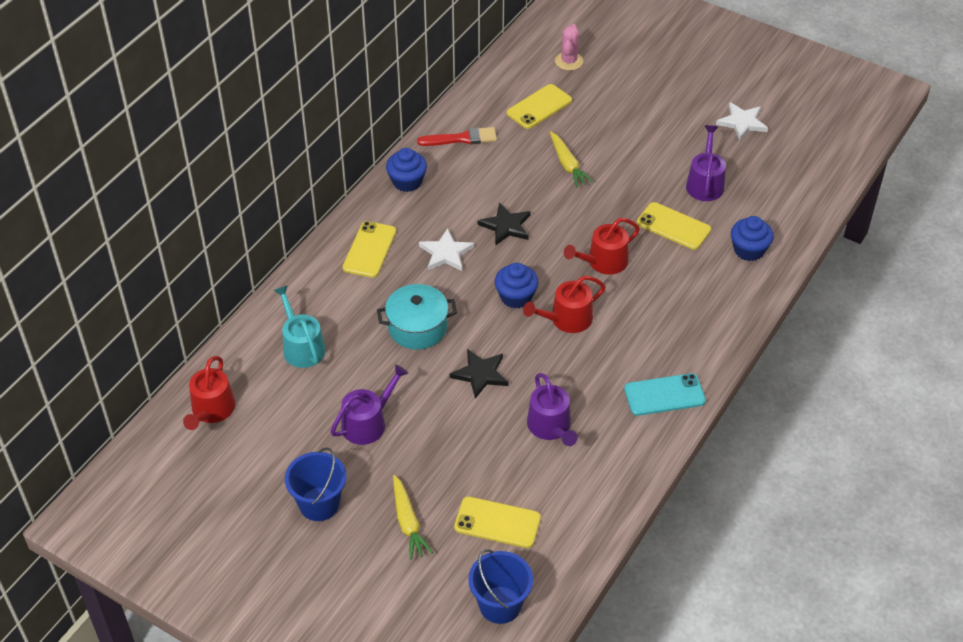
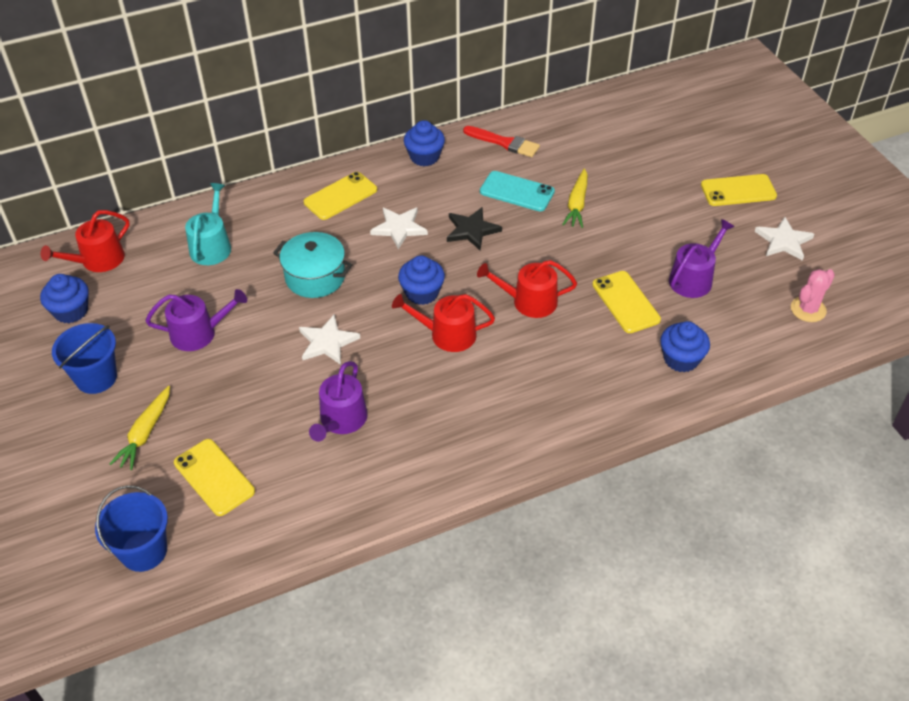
camera: 35 degrees right, 0 degrees up
(235, 464) = (71, 311): none -> blue cupcake
(480, 374) = (327, 342): black star -> white star
(539, 107) = (598, 146): yellow phone -> yellow phone (738, 190)
(569, 61) = (662, 120): pink cactus -> pink cactus (808, 309)
(664, 395) = (470, 449): turquoise phone -> turquoise phone (517, 192)

